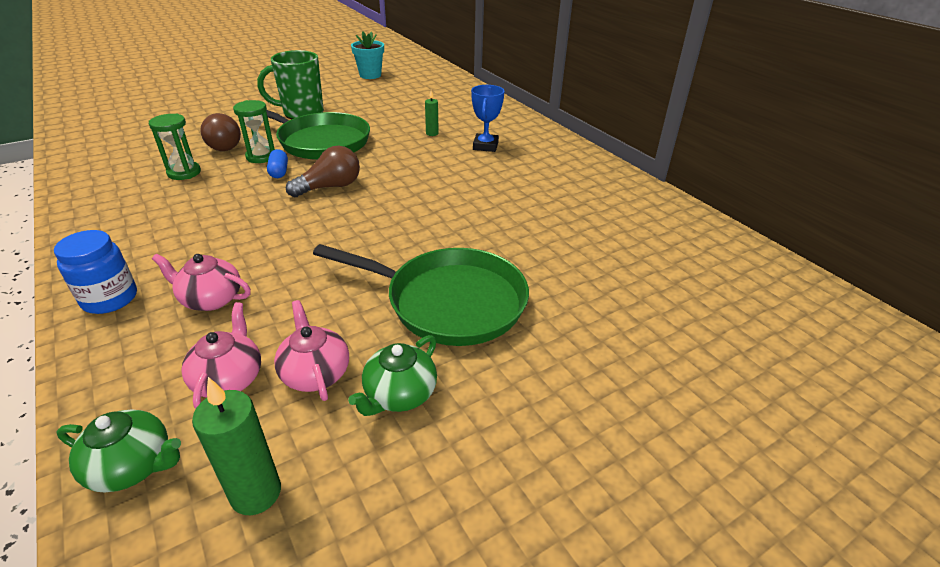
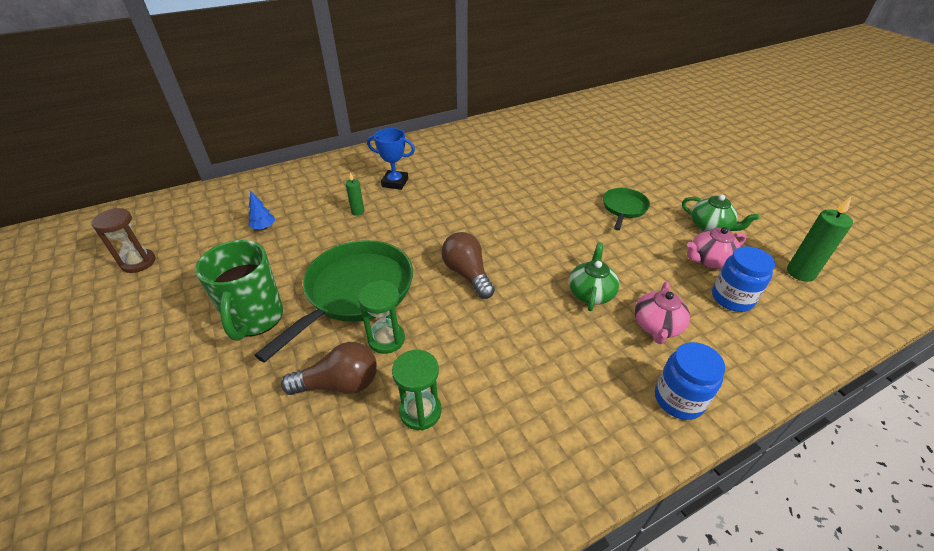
camera: 85 degrees left, 5 degrees up
(133, 466) = (816, 328): green teapot -> green teapot (591, 293)
(229, 379) = (732, 298): pink teapot -> blue jar
(279, 172) = (429, 317): blue capsule -> none
(370, 75) = (138, 262): turquoise flower pot -> brown hourglass
(408, 103) = (264, 227): none -> blue tree
(449, 302) = (624, 208): green pan -> green pan, size x0.52

